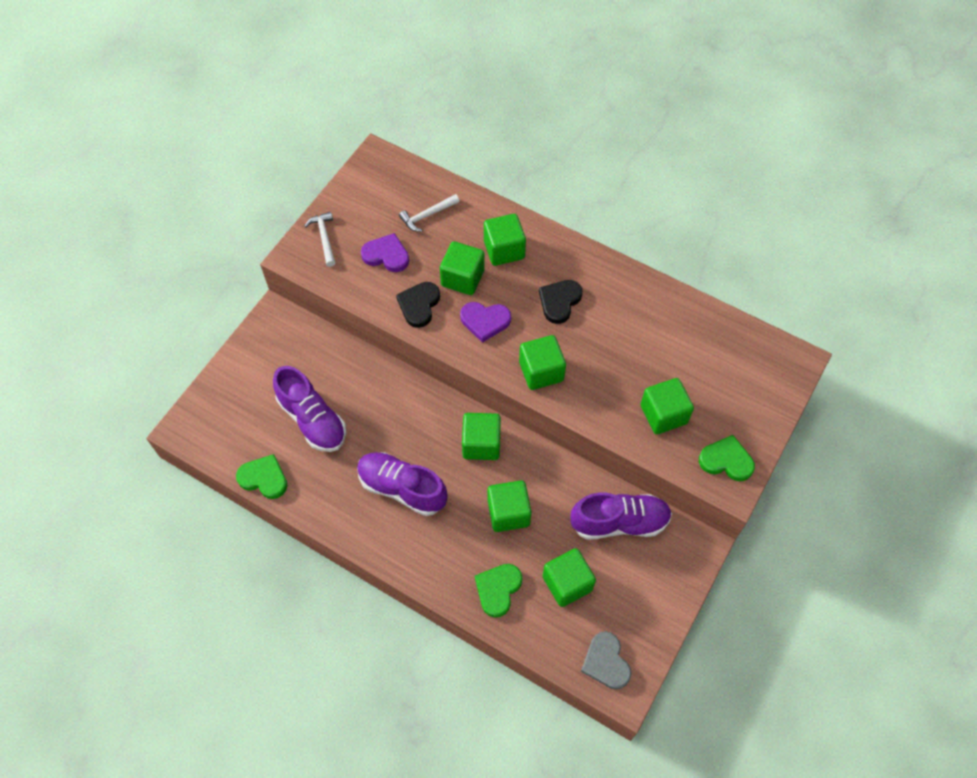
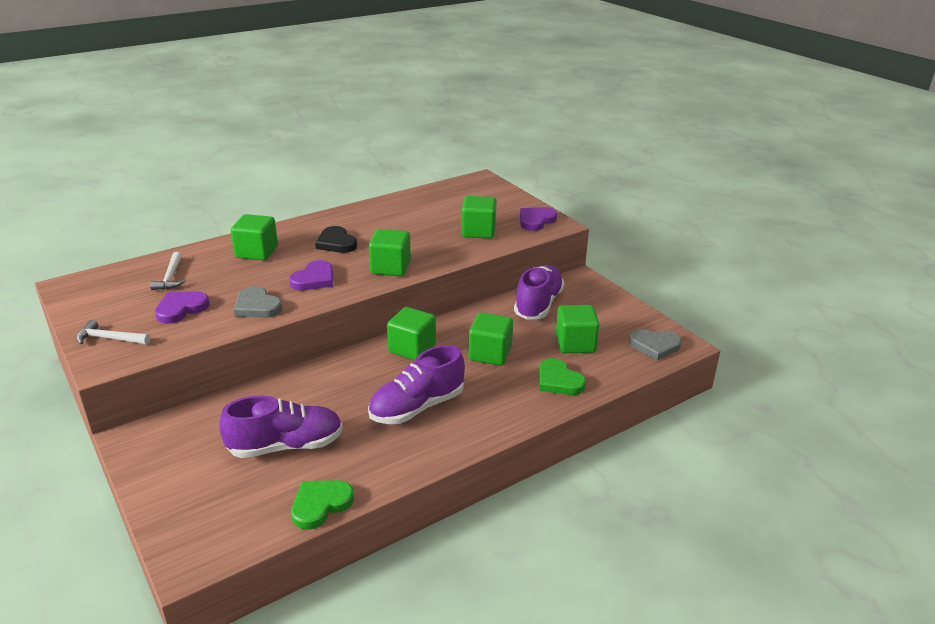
camera: 65 degrees left, 30 degrees down
(419, 305) = (257, 306): black heart -> grey heart
(462, 278) = (258, 278): green cube -> none
(726, 460) = (536, 220): green heart -> purple heart

